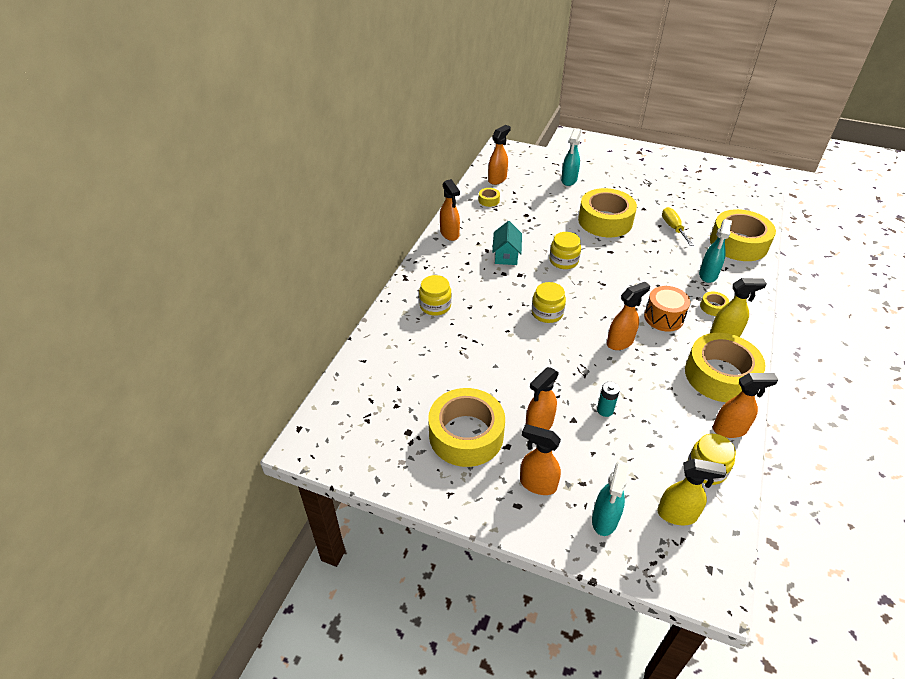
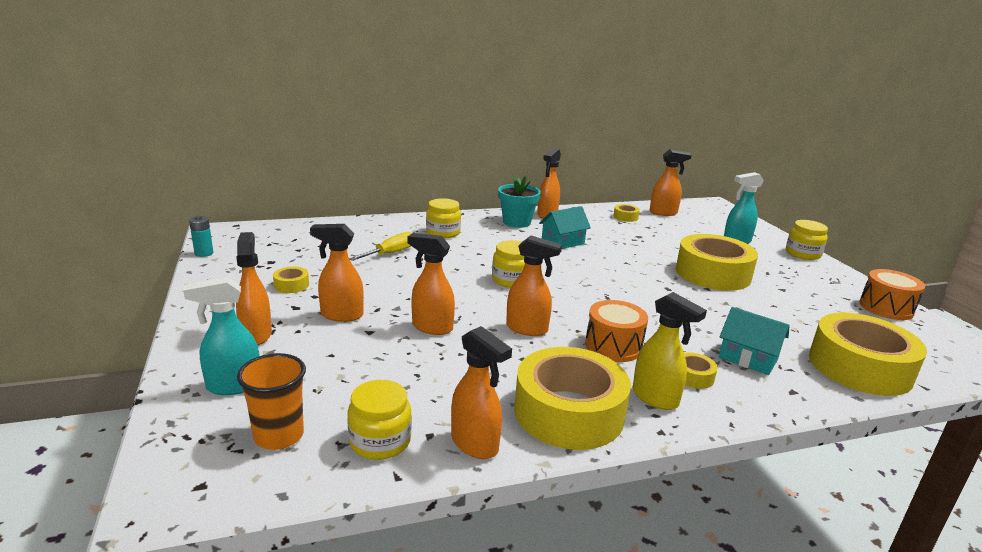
camera: 50 degrees right, 20 degrees down
(450, 257) = (516, 222): none -> turquoise flower pot
(466, 435) = (291, 285): yellow tape -> yellow tape, size x0.41
(563, 261) = (605, 269): yellow jar -> yellow jar (802, 254)
(588, 386) = (431, 327): none -> orange spray bottle
(605, 410) = (405, 346): turquoise battery -> turquoise battery (204, 253)
(673, 228) = (788, 314): yellow screwdriver -> yellow screwdriver (390, 253)
(677, 514) = (279, 436): yellow spray bottle -> orange cup
(689, 189) = (886, 308): none -> orange drum
(708, 275) = (748, 358): turquoise spray bottle -> turquoise house

